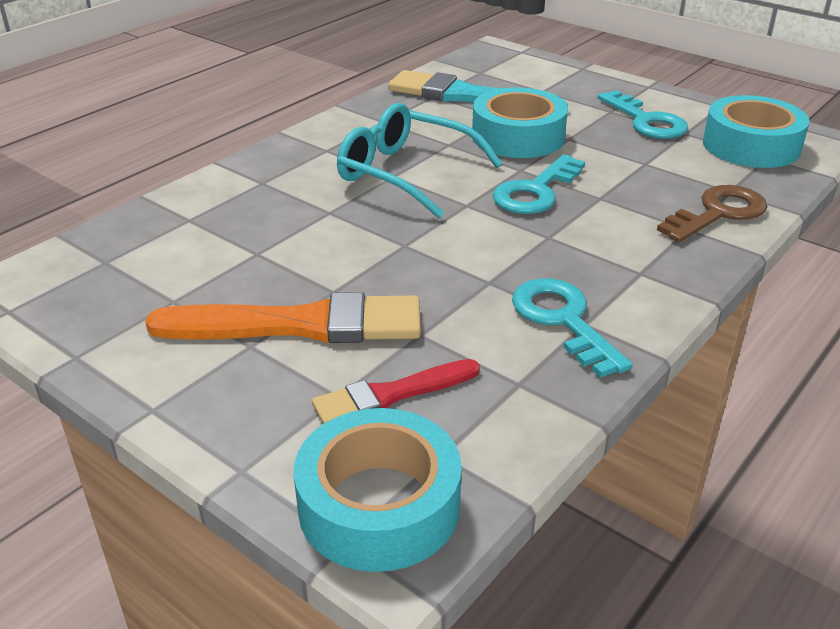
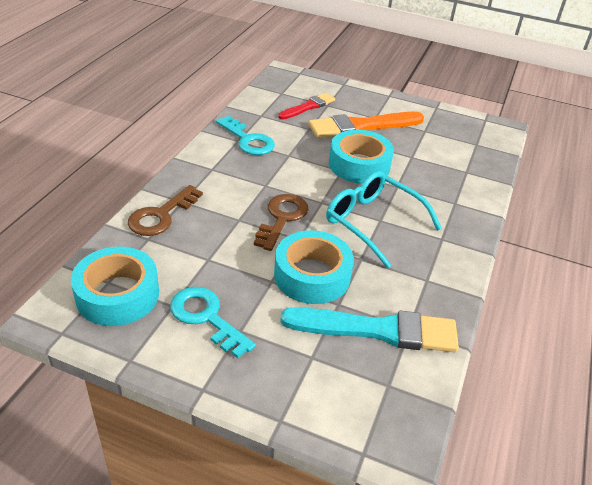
camera: 160 degrees right, 5 degrees up
(379, 505) = (295, 80): turquoise tape -> turquoise tape (359, 165)
(406, 173) = (373, 222): turquoise glasses -> turquoise glasses turned 150 degrees counterclockwise
(535, 191) = (282, 218): turquoise key -> brown key

